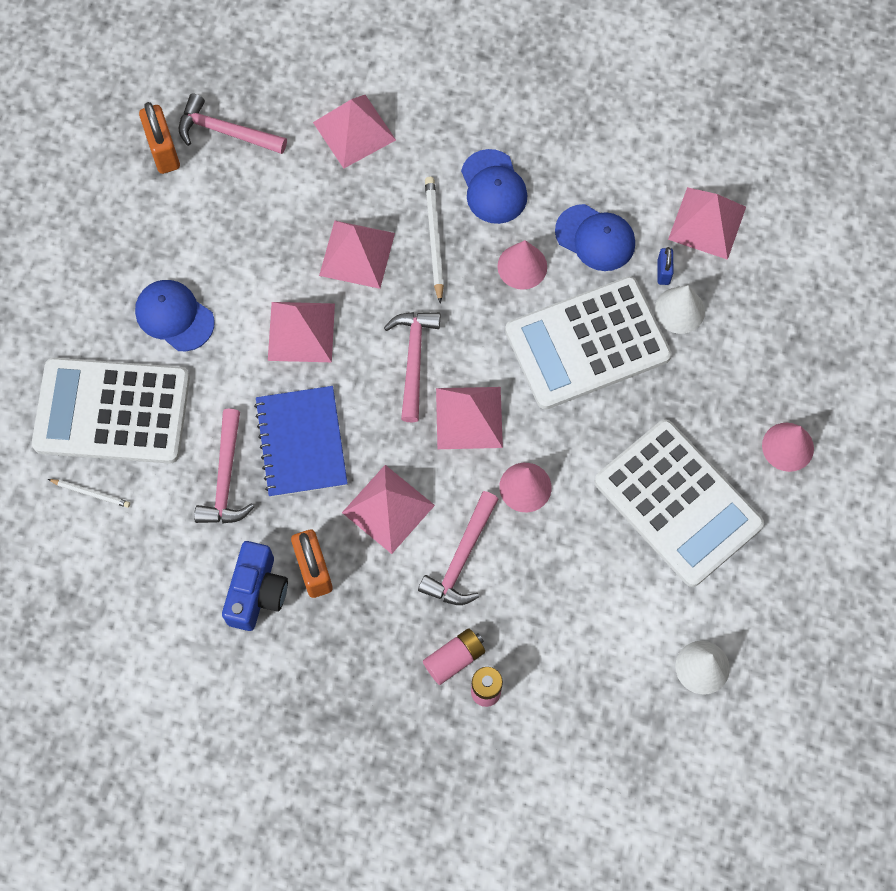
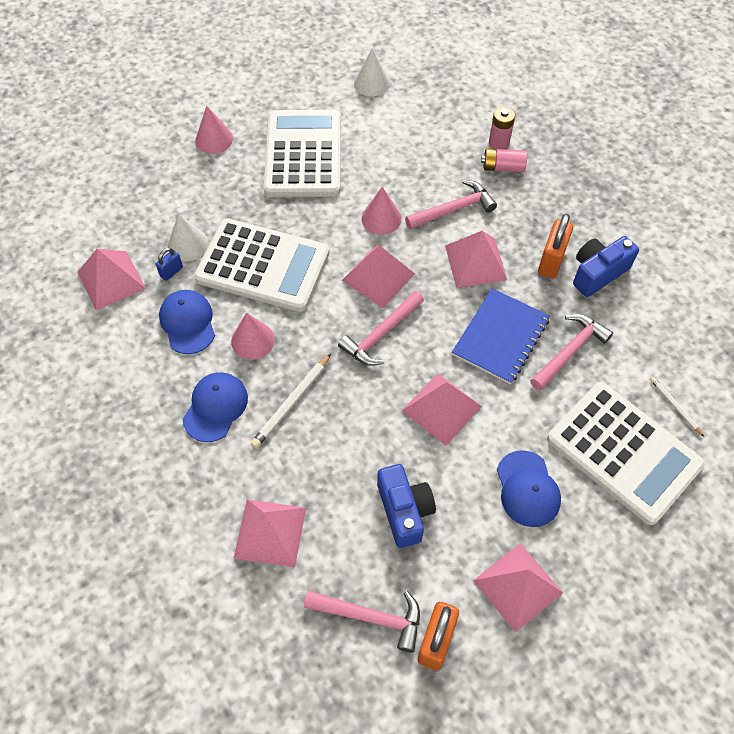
camera: 140 degrees left, 10 degrees down
(225, 132) = (370, 617): pink hammer -> pink hammer turned 45 degrees counterclockwise
(262, 224) = (404, 511): none -> blue camera
(357, 254) = (355, 433): pink pyramid -> pink pyramid (518, 586)

